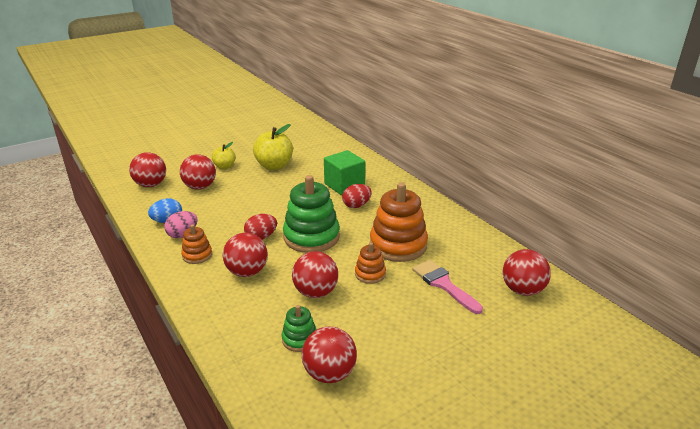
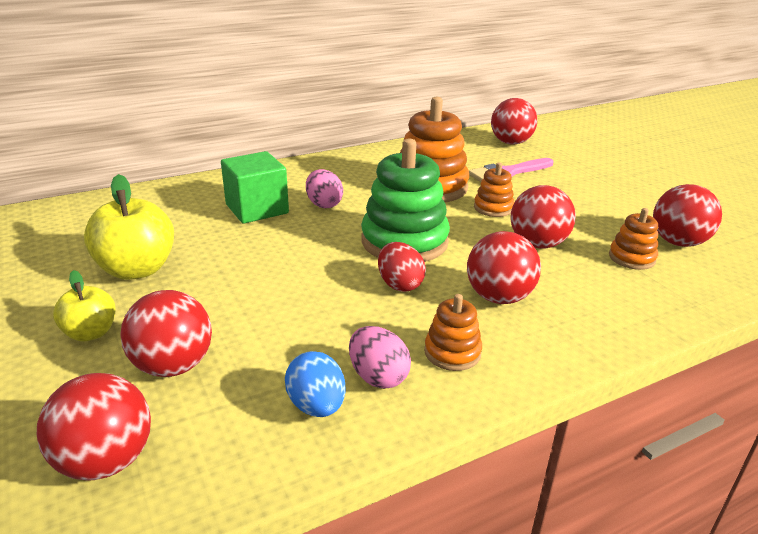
camera: 85 degrees left, 0 degrees up
(299, 339) = (631, 258): green stacking toy -> orange stacking toy
(356, 205) = (324, 204): red egg -> pink egg

